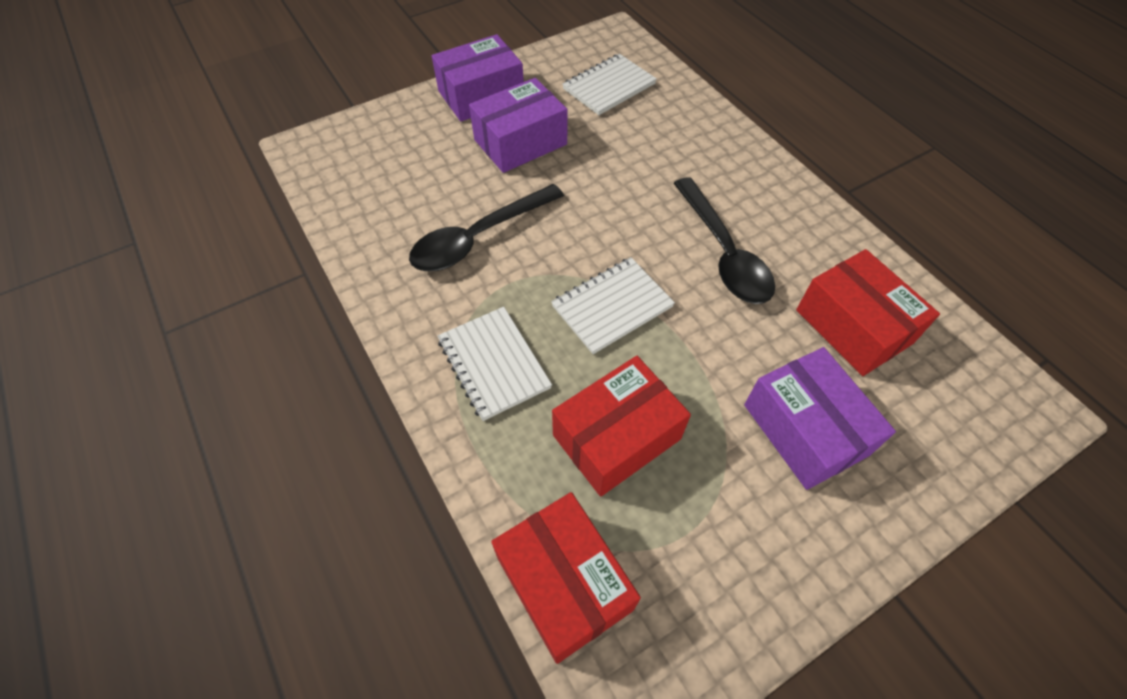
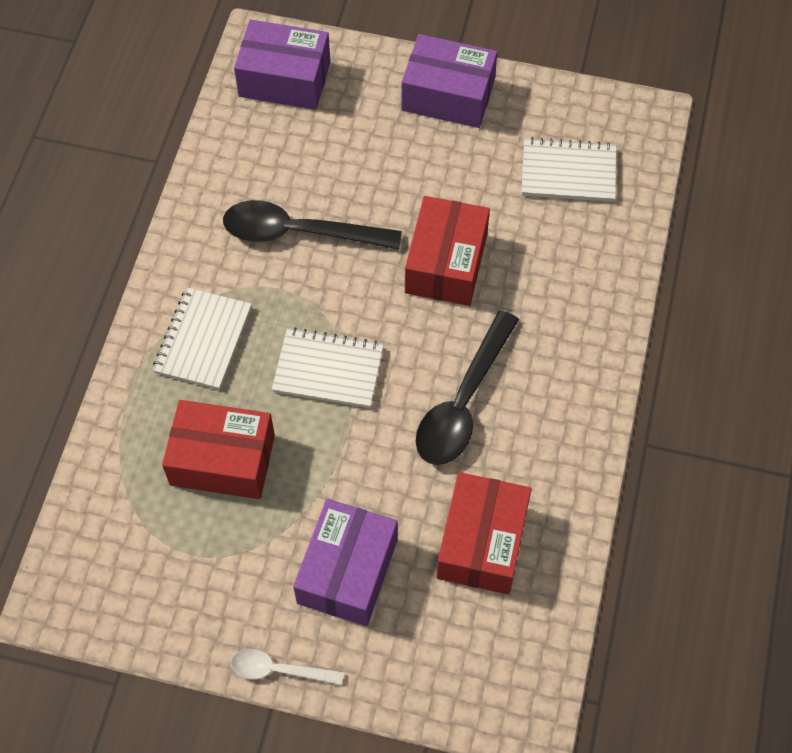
camera: 45 degrees right, 5 degrees up
(520, 142) = (426, 170): purple box -> purple box (284, 79)
(564, 583) = (94, 512): red box -> red box (446, 263)
(862, 556) = (278, 670): none -> white spoon

